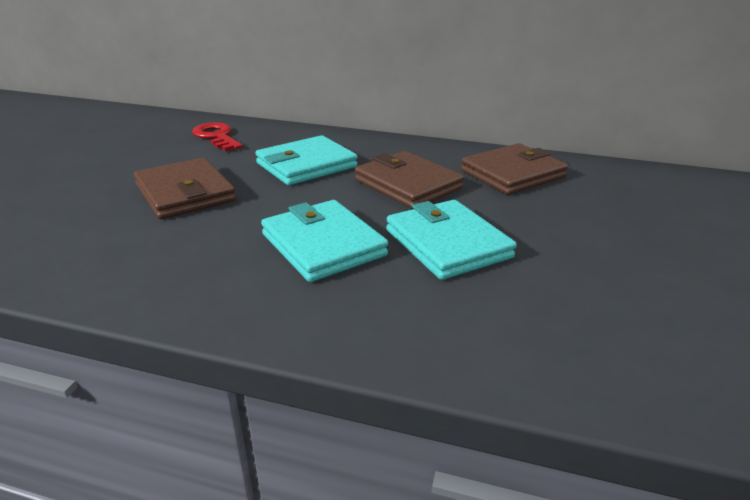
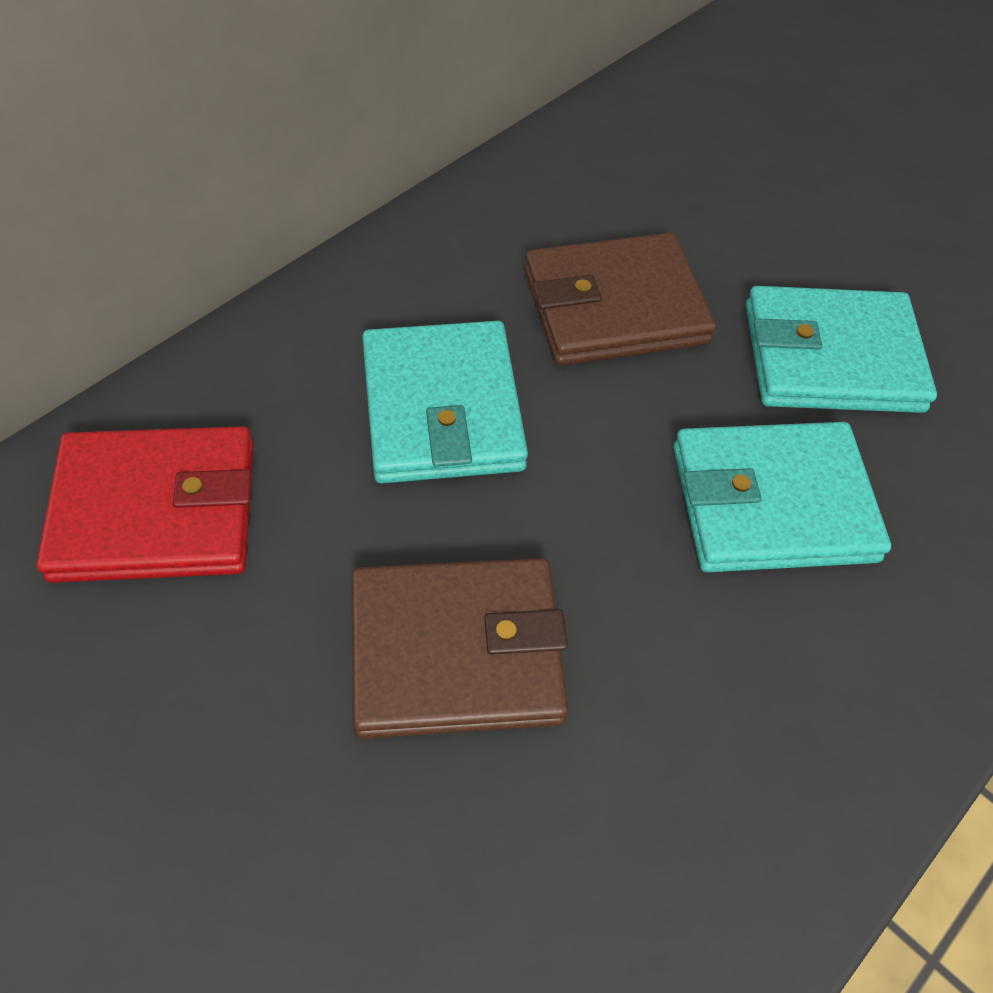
camera: 65 degrees left, 25 degrees up
(217, 137) = (156, 510): red key -> red wallet
(512, 174) = (648, 170): brown wallet -> none

